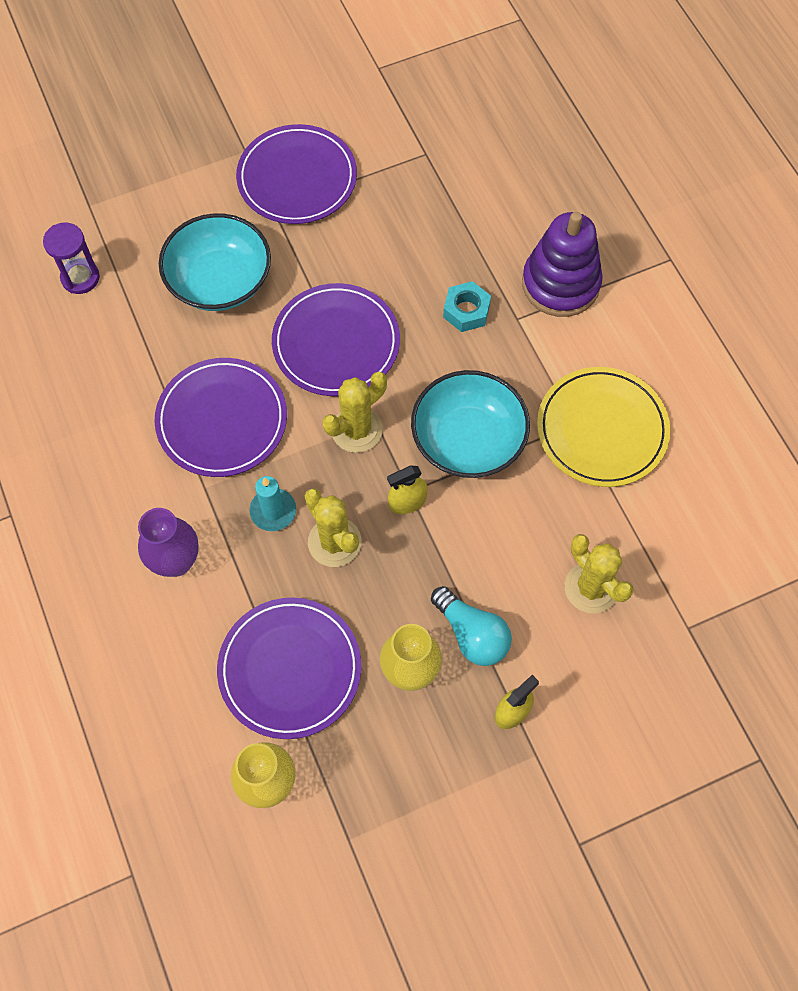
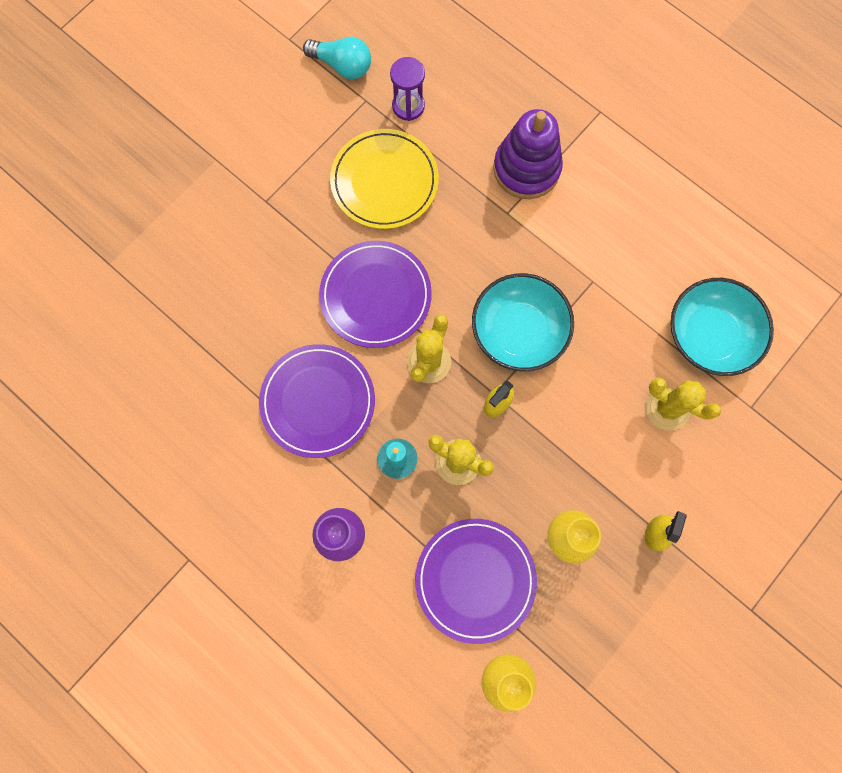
camera: 25 degrees left, 10 degrees up
(80, 278) = (136, 331): purple hourglass -> purple hourglass (408, 106)
(220, 281) = (254, 283): turquoise bowl -> turquoise bowl (709, 335)
(297, 178) = (271, 166): purple plate -> none
(466, 311) = (465, 223): turquoise nut -> none
(472, 634) = (597, 486): turquoise light bulb -> turquoise light bulb (342, 66)
(602, 429) = (615, 277): yellow plate -> yellow plate (384, 181)

